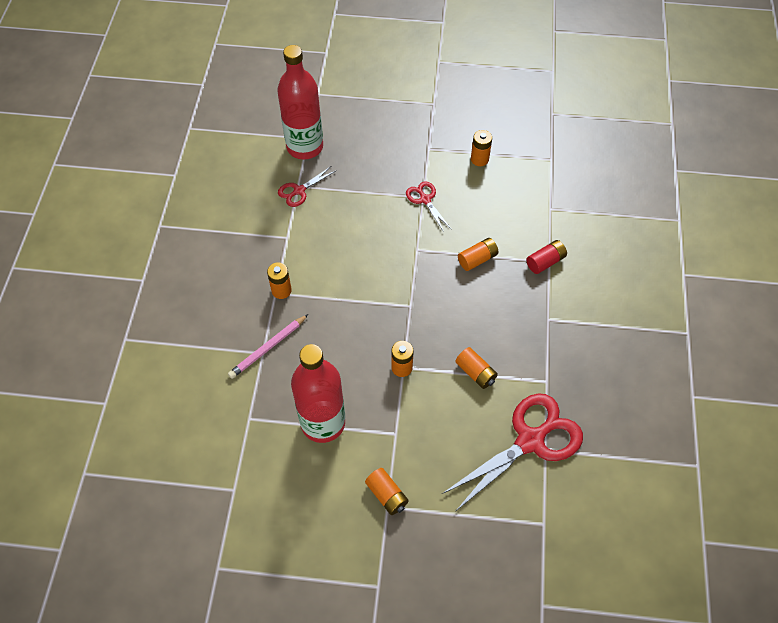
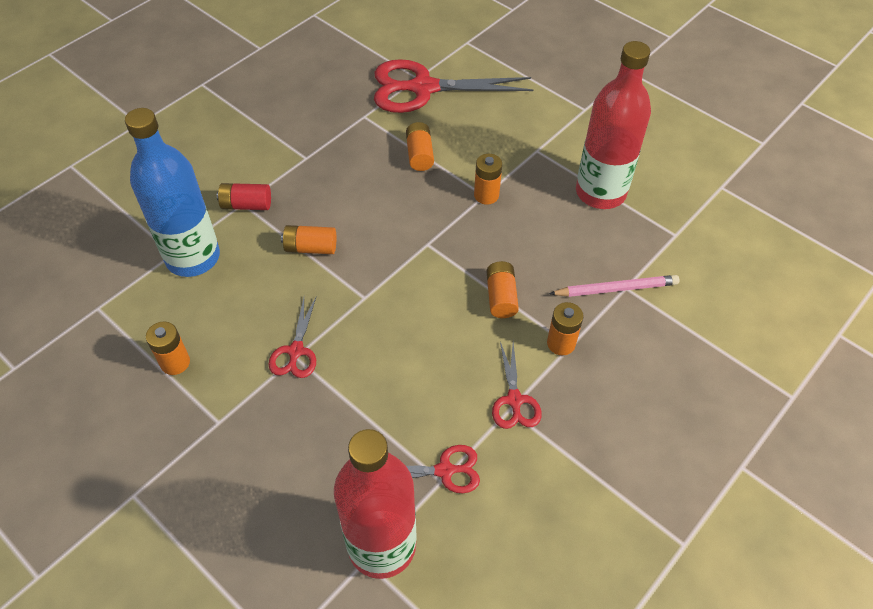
camera: 145 degrees left, 5 degrees down
(287, 243) = (514, 400): none -> red scissors
(387, 495) = (579, 116): orange battery -> orange battery (501, 297)
(536, 212) = (193, 257): none -> blue bottle

